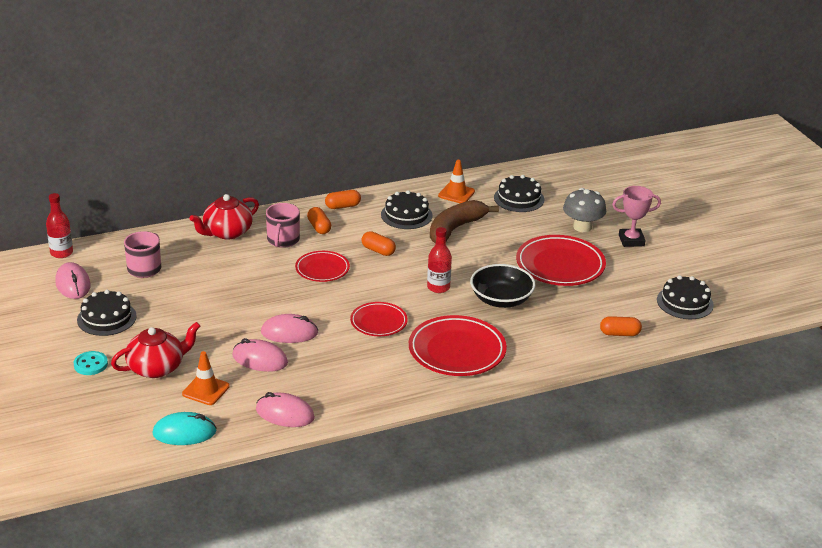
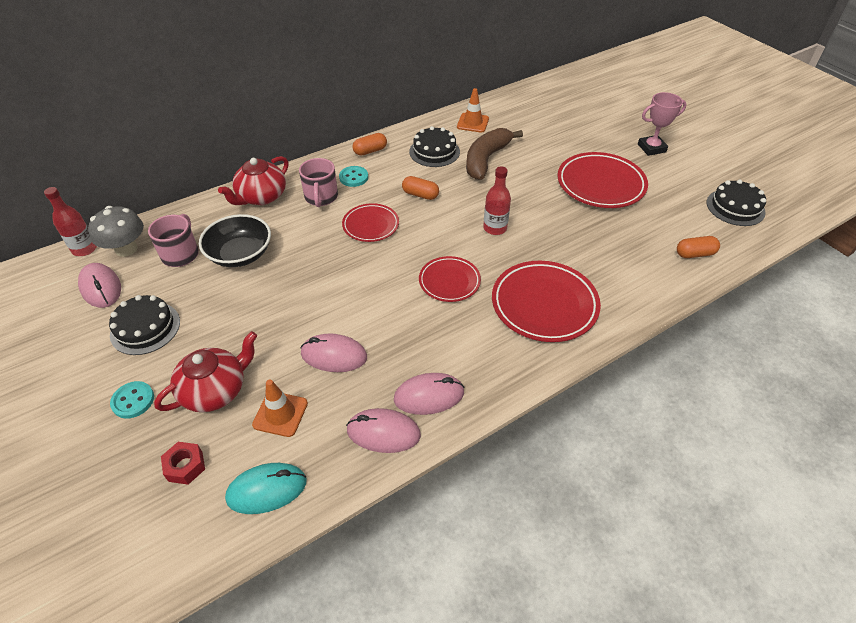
camera: 10 degrees left, 15 degrees up
(125, 410) = (185, 466): none -> red nut
(289, 333) = (358, 312): pink mouse -> pink mouse (429, 396)
(319, 227) = (353, 177): orange capsule -> turquoise button
(501, 299) = (562, 232): black bowl -> black bowl (240, 254)
(519, 198) = (531, 120): black cake -> none
(582, 227) = (601, 141): grey mushroom -> grey mushroom (126, 249)

